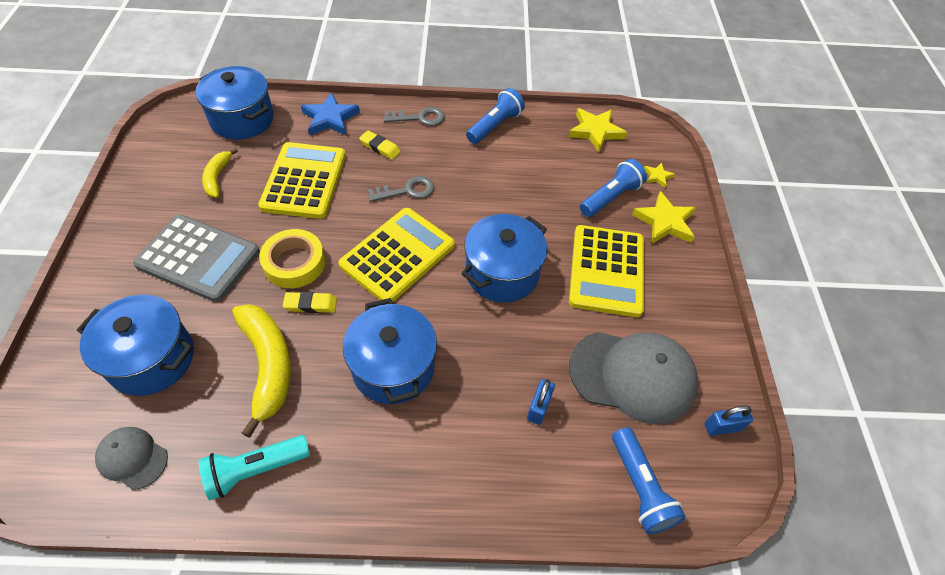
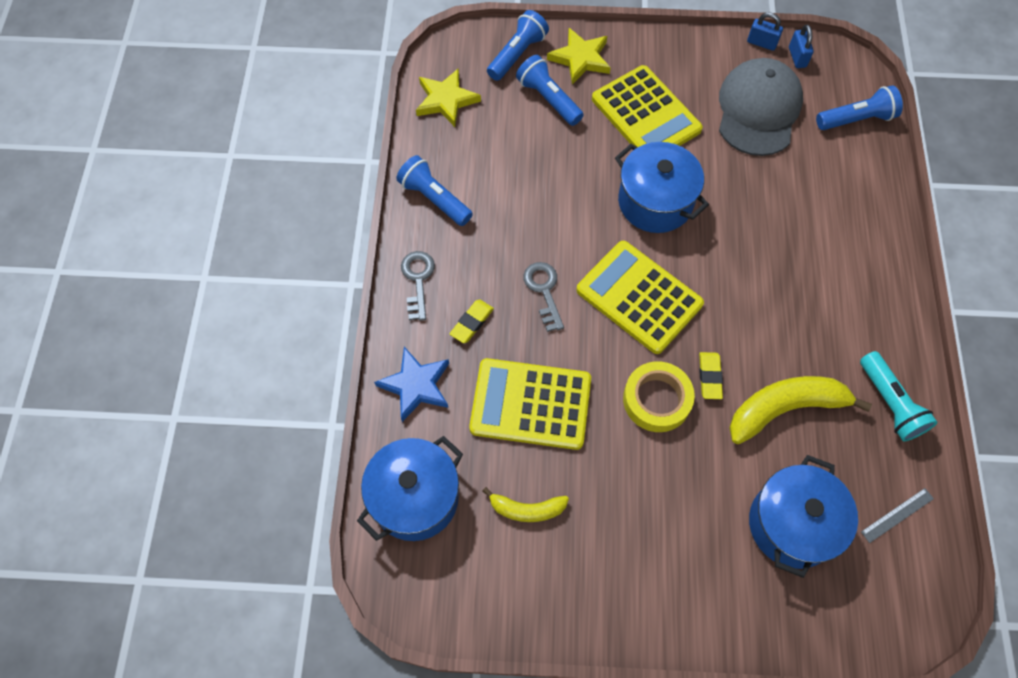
camera: 85 degrees left, 10 degrees up
(132, 458) = (897, 515): grey cap -> grey ruler
(198, 258) = (657, 505): grey calculator -> none
(393, 367) = (773, 296): blue pot -> none
(538, 407) = (798, 182): blue padlock -> blue padlock (761, 43)
(606, 271) = (645, 114): yellow calculator -> yellow calculator turned 45 degrees clockwise
(657, 176) = (517, 54): yellow star -> blue flashlight

